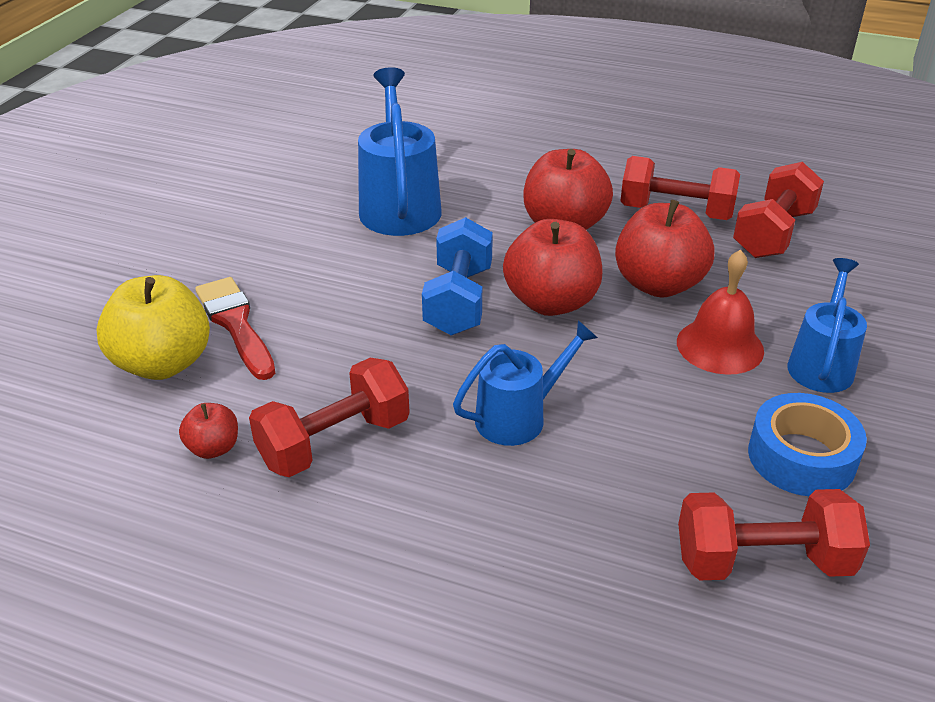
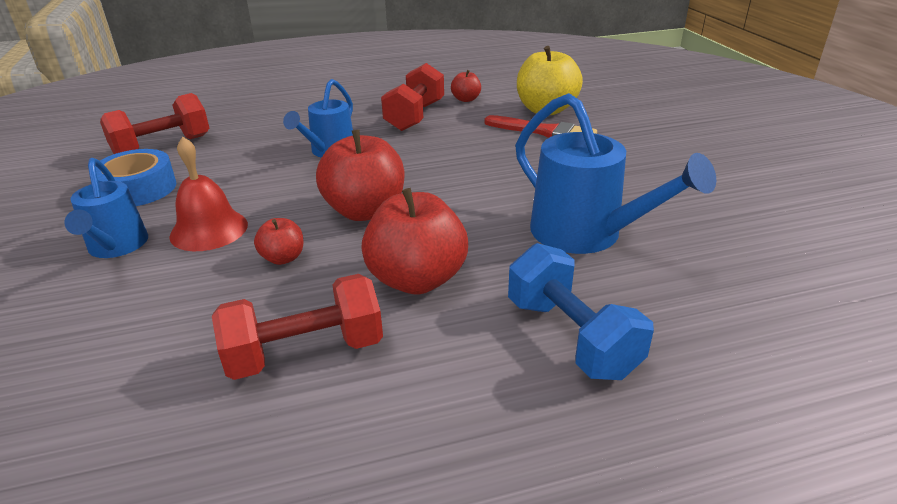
camera: 145 degrees right, 5 degrees down
(459, 300) = (434, 188): blue dumbbell -> blue dumbbell (571, 337)
(658, 284) = (283, 258): red apple -> red apple, size x0.49
(773, 233) = (167, 373): red dumbbell -> none

